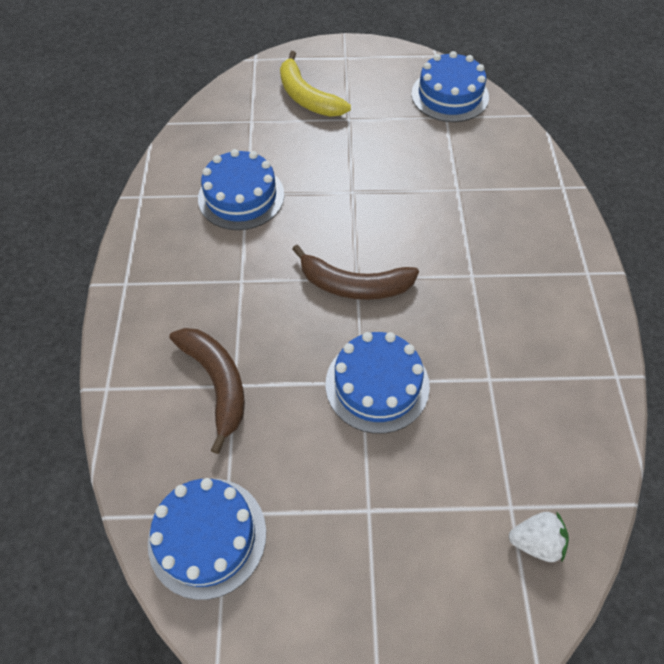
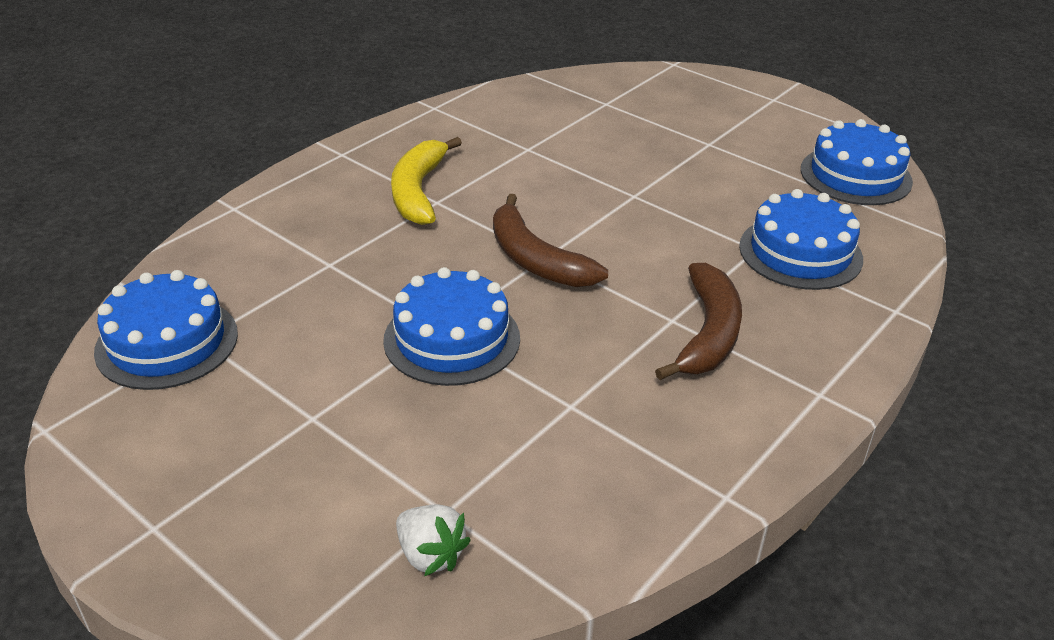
camera: 40 degrees right, 20 degrees down
(217, 383) = (318, 254): brown banana -> brown banana (708, 334)
(241, 196) = (520, 148): blue cake -> blue cake (800, 252)
(307, 97) = (687, 110): yellow banana -> yellow banana (418, 191)

